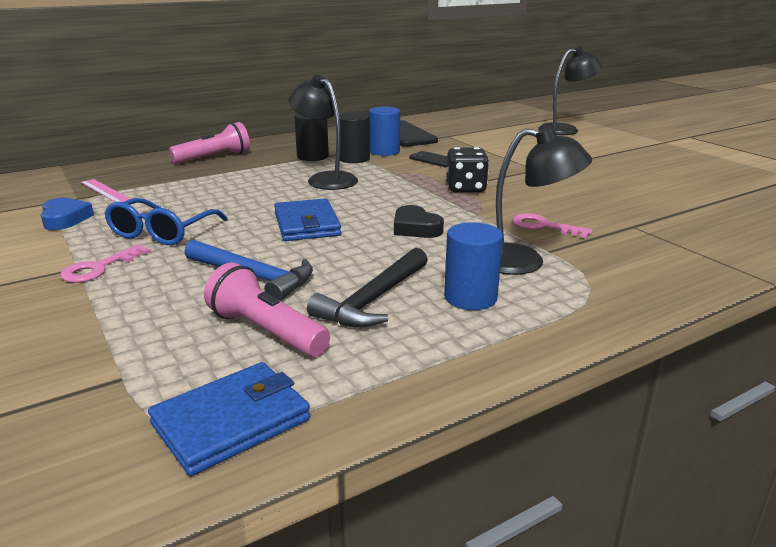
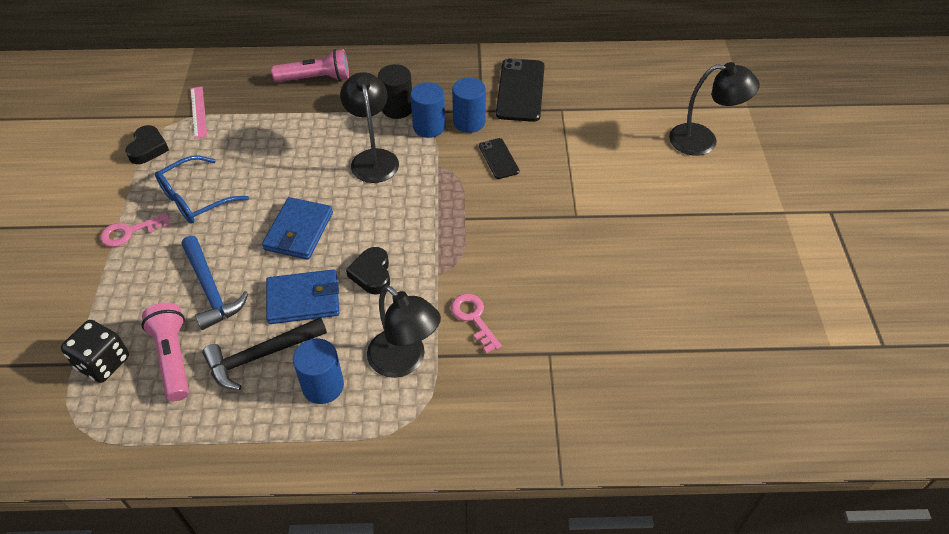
camera: 30 degrees right, 25 degrees up
(65, 219) = (148, 148): blue heart -> black heart
(231, 422) = (98, 432): blue wallet -> blue wallet (303, 299)
(354, 159) = (429, 127): black cylinder -> blue cylinder
(465, 188) = (474, 225): black dice -> black dice (103, 363)

